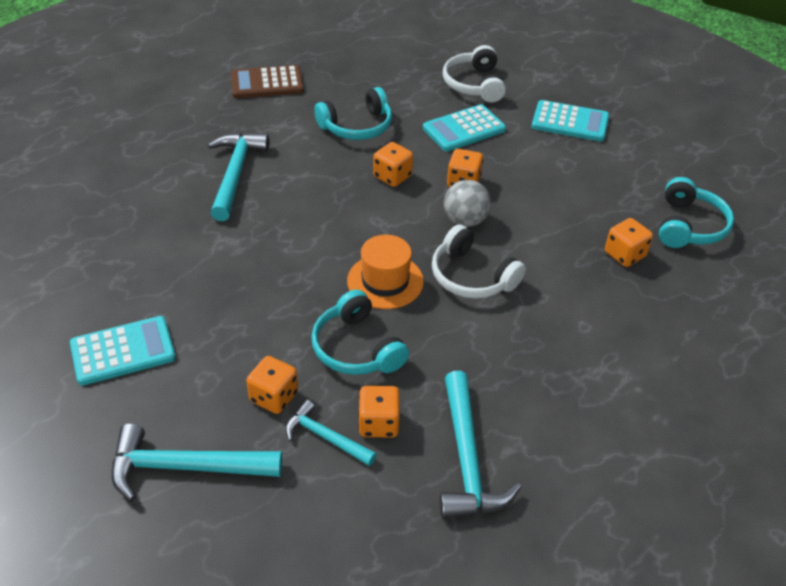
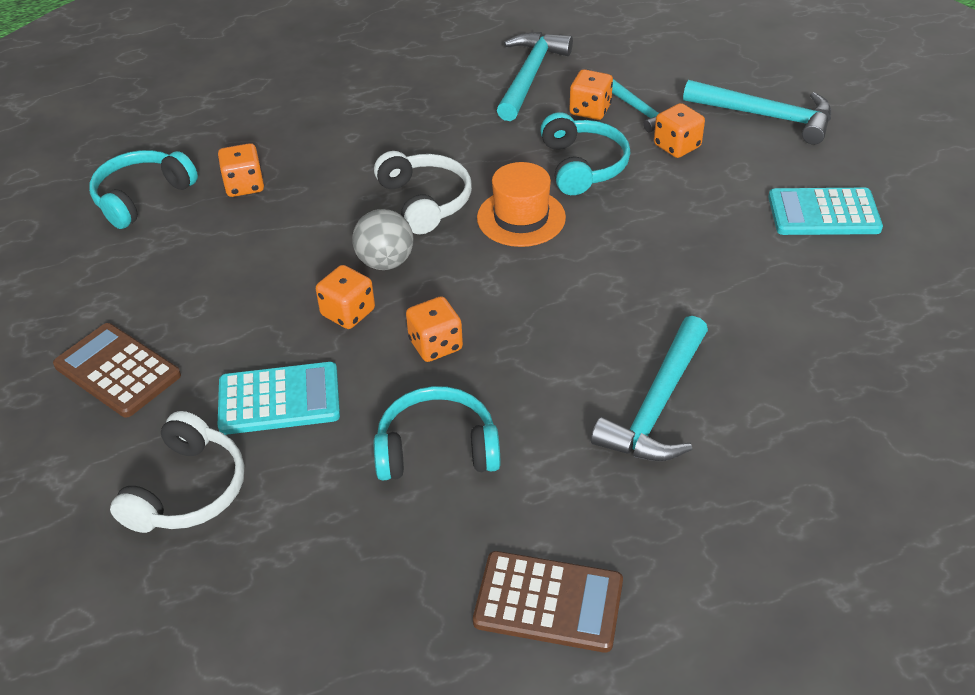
camera: 155 degrees left, 0 degrees up
(570, 122) = (117, 371): turquoise calculator -> brown calculator

